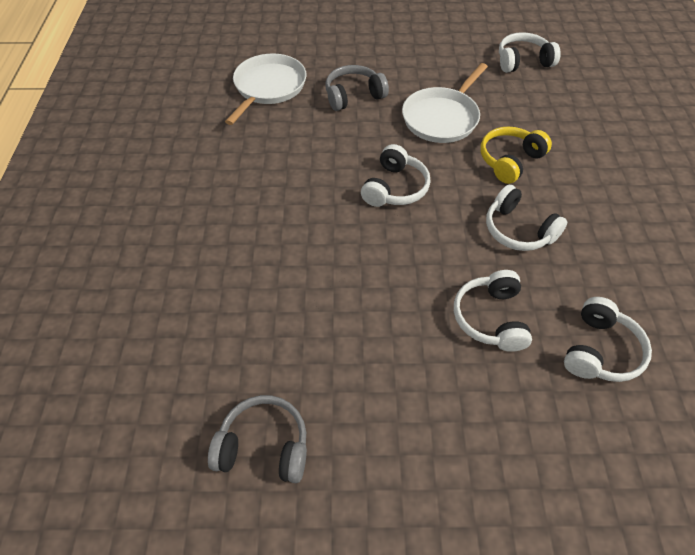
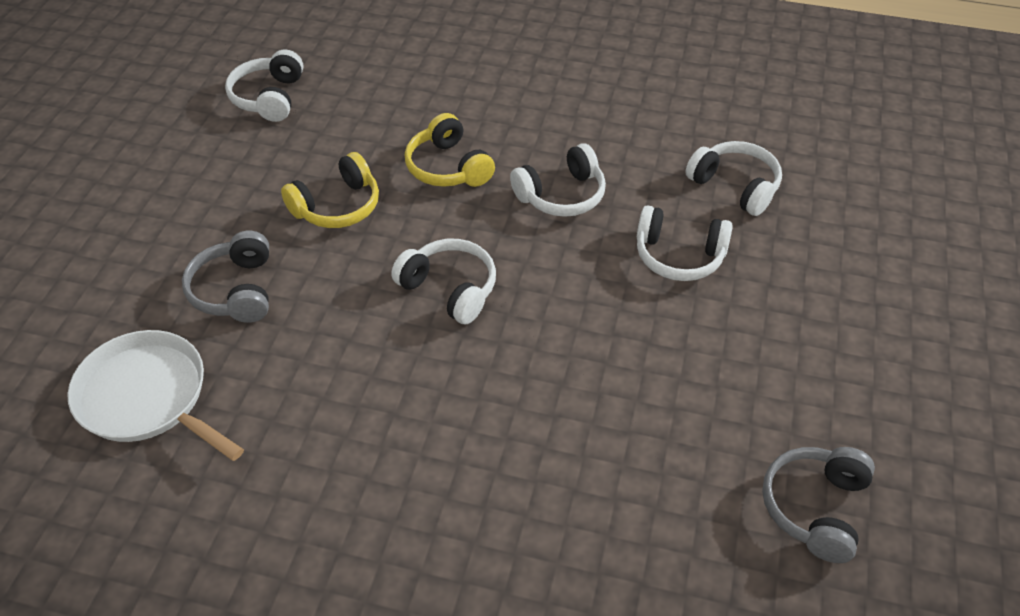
camera: 75 degrees left, 5 degrees down
(442, 118) = (337, 206): white pan -> yellow headphones

